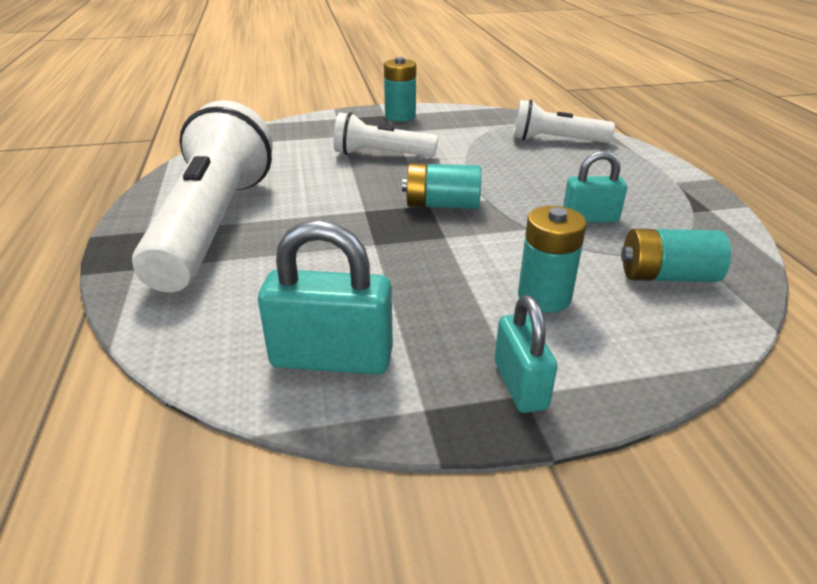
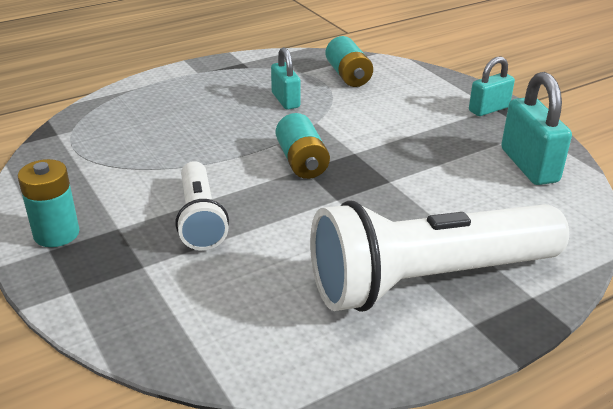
camera: 110 degrees left, 0 degrees up
(544, 297) = (404, 109): turquoise battery -> none
(556, 141) = (121, 123): white flashlight -> none

